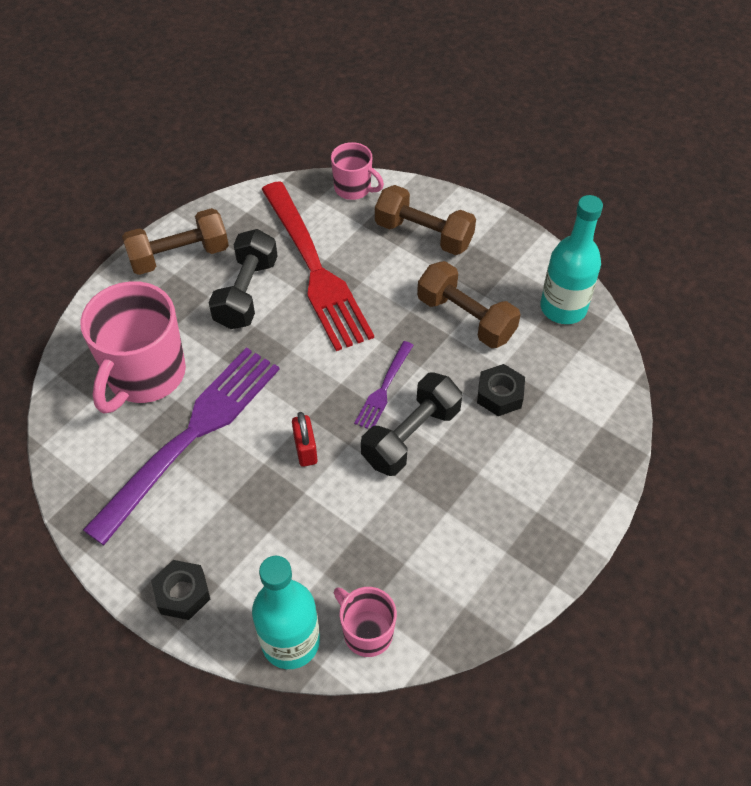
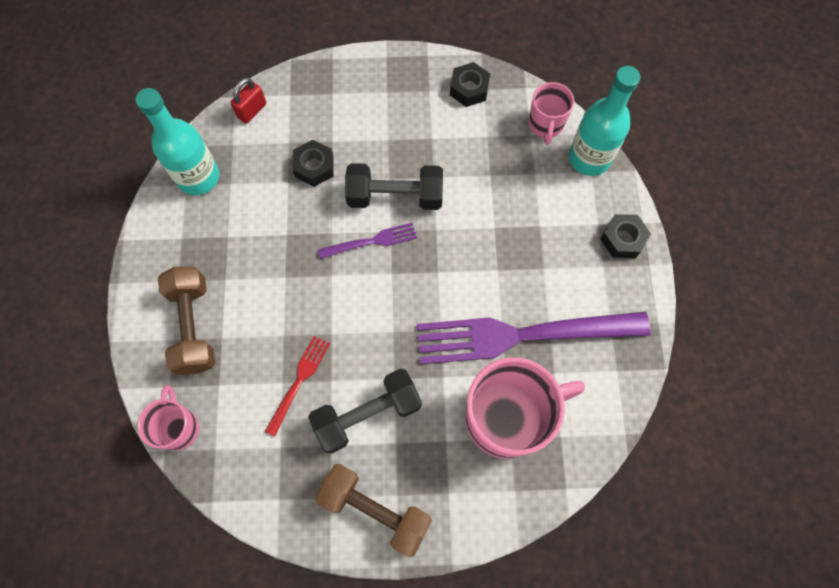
camera: 130 degrees left, 15 degrees up
(305, 449) = (464, 252): red padlock -> red padlock (252, 111)
(315, 269) = (299, 381): red fork -> red fork, size x0.45
(466, 318) = (261, 234): brown dumbbell -> none
(476, 592) = (469, 89): none -> black nut

